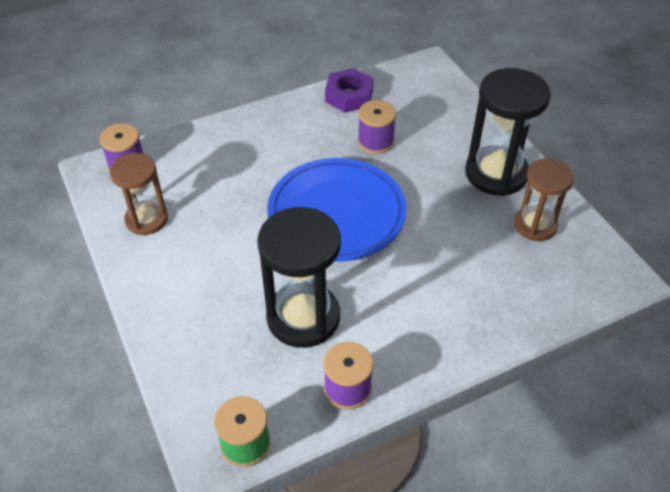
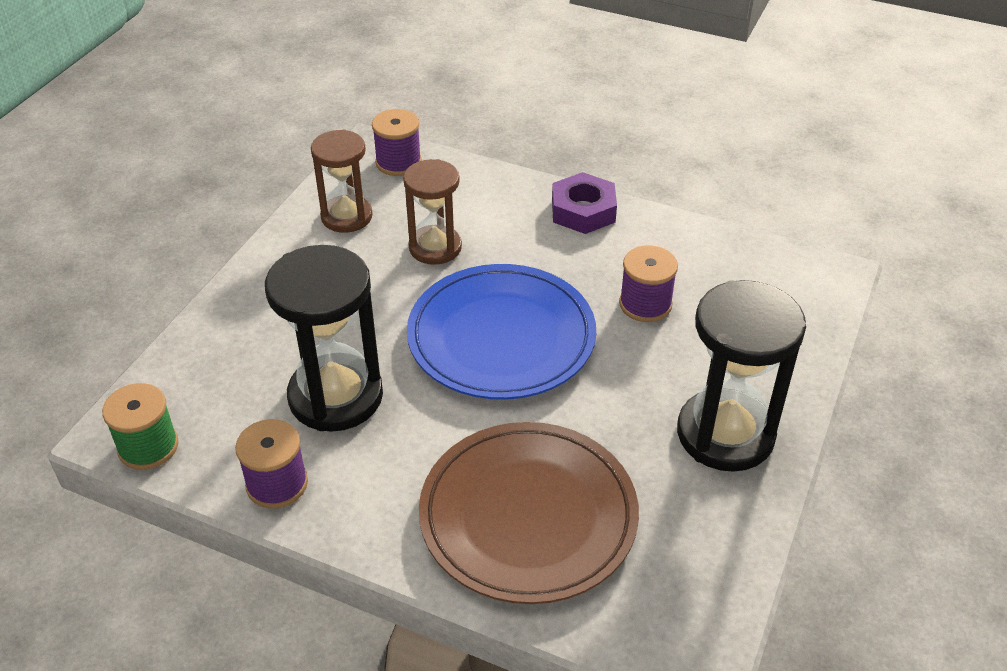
camera: 50 degrees right, 5 degrees down
(349, 96) = (689, 243): purple nut -> purple nut (583, 211)
(480, 285) = (528, 516): none -> brown plate
(535, 225) = (682, 517): brown hourglass -> brown hourglass (435, 247)

